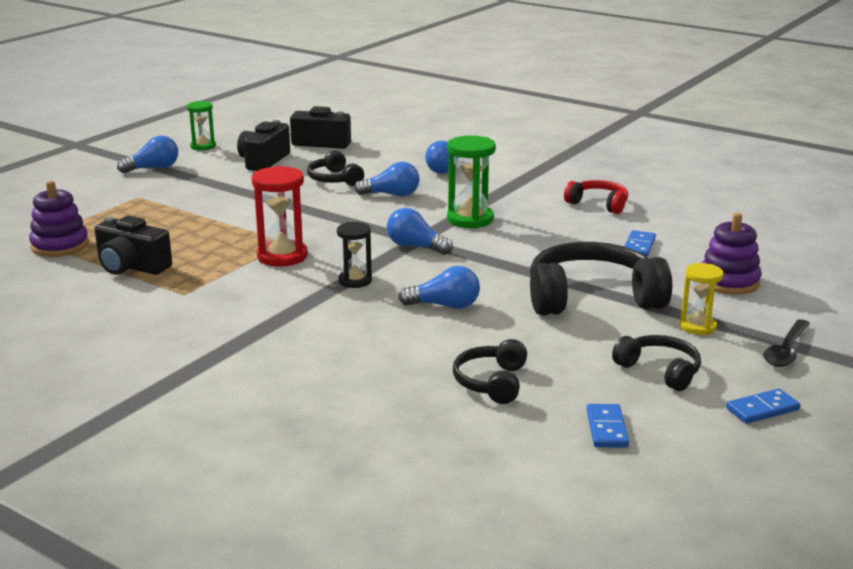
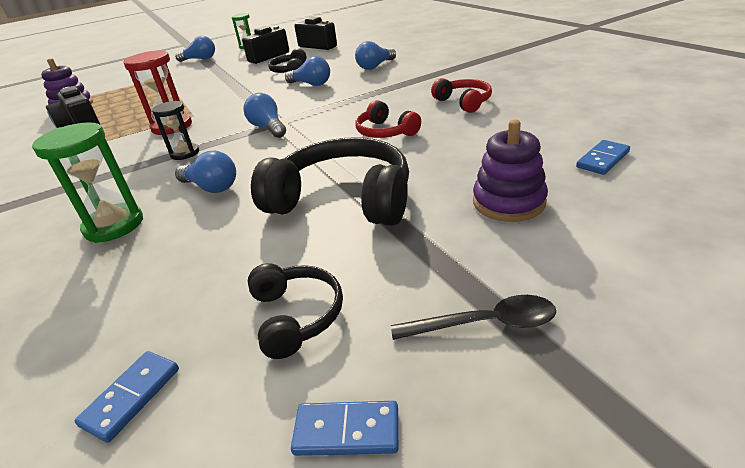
camera: 30 degrees right, 10 degrees up
(470, 219) = (340, 108): green hourglass -> green hourglass (114, 225)
(491, 382) = (125, 287): black headphones -> none
(555, 239) = (385, 132): none -> red headphones
(639, 246) = (454, 147): blue domino -> blue domino (603, 160)
(697, 326) = (410, 258): yellow hourglass -> none
(786, 351) = (484, 324): black spoon -> black spoon turned 150 degrees counterclockwise

